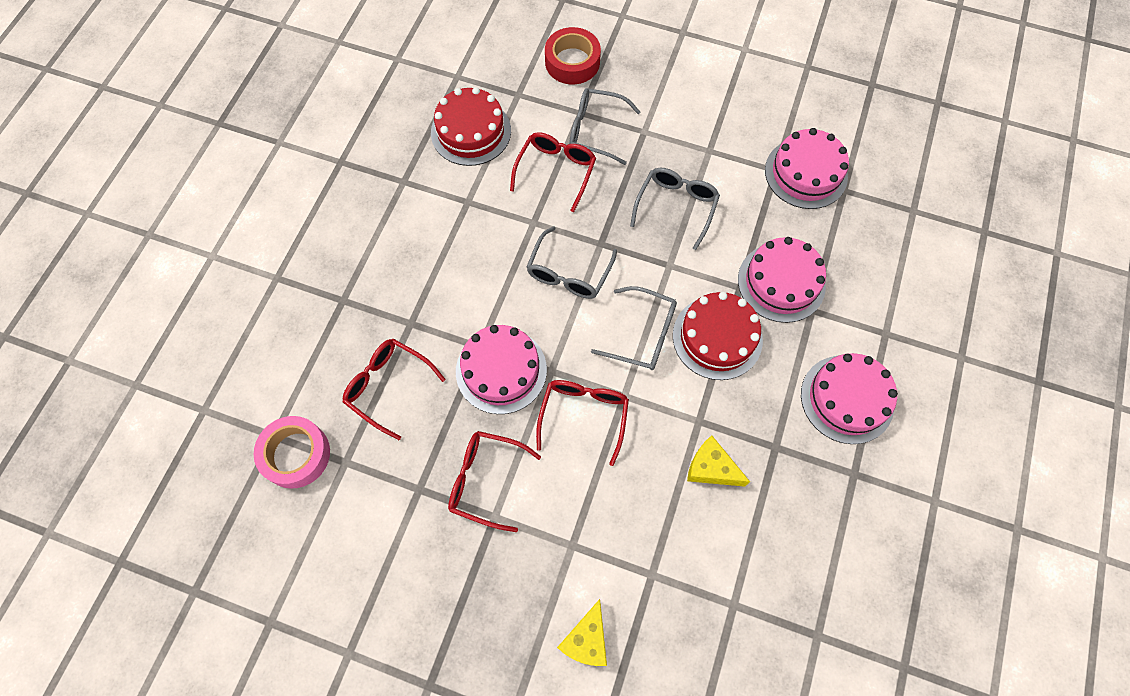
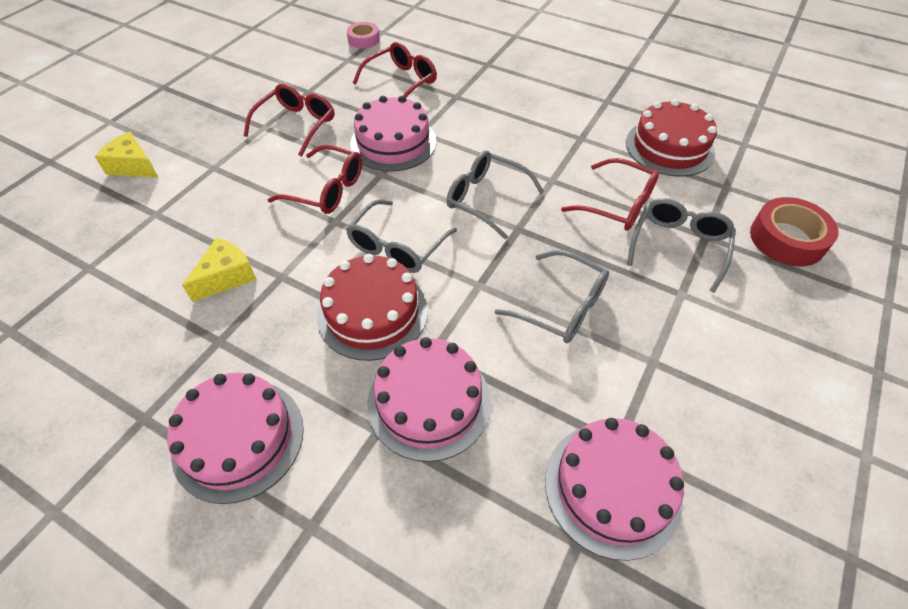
camera: 100 degrees right, 15 degrees down
(296, 454) = (363, 40): pink tape -> pink tape, size x0.62

